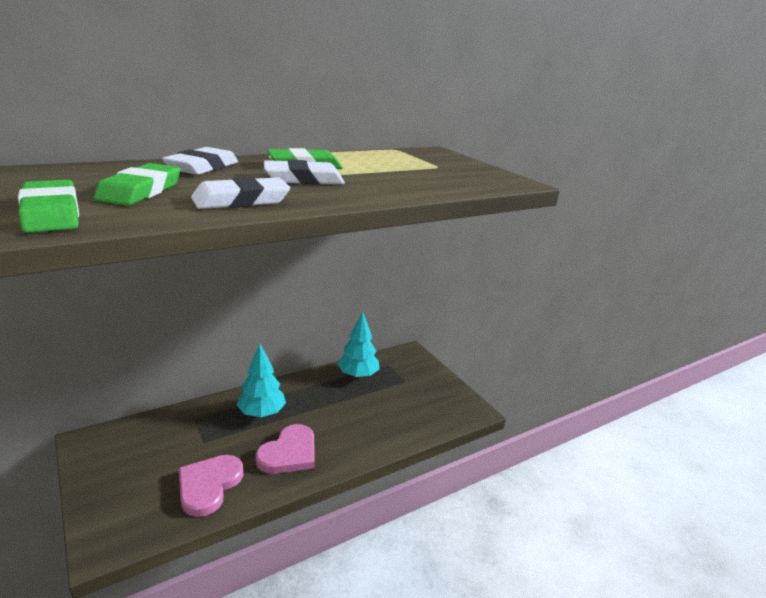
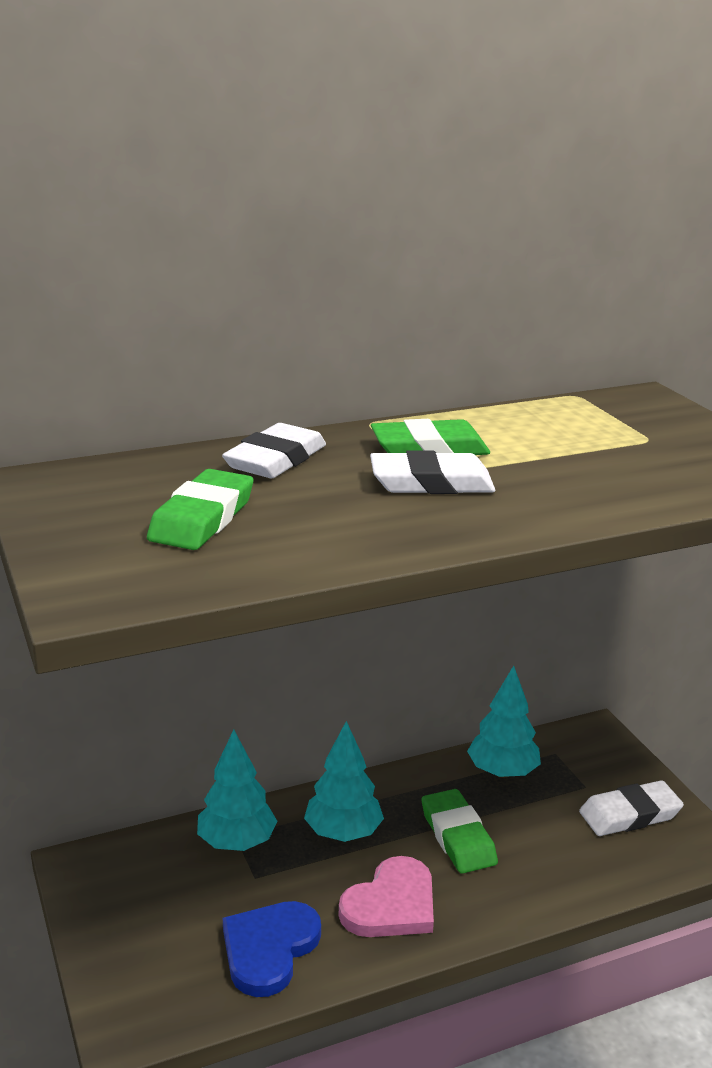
camera: 10 degrees right, 0 degrees up
(51, 213) = (101, 569): green eraser -> green eraser (458, 836)
(194, 422) = (237, 842): none -> turquoise tree
(209, 485) = (269, 949): pink heart -> blue heart
(241, 200) = (345, 535): white eraser -> white eraser (630, 814)

